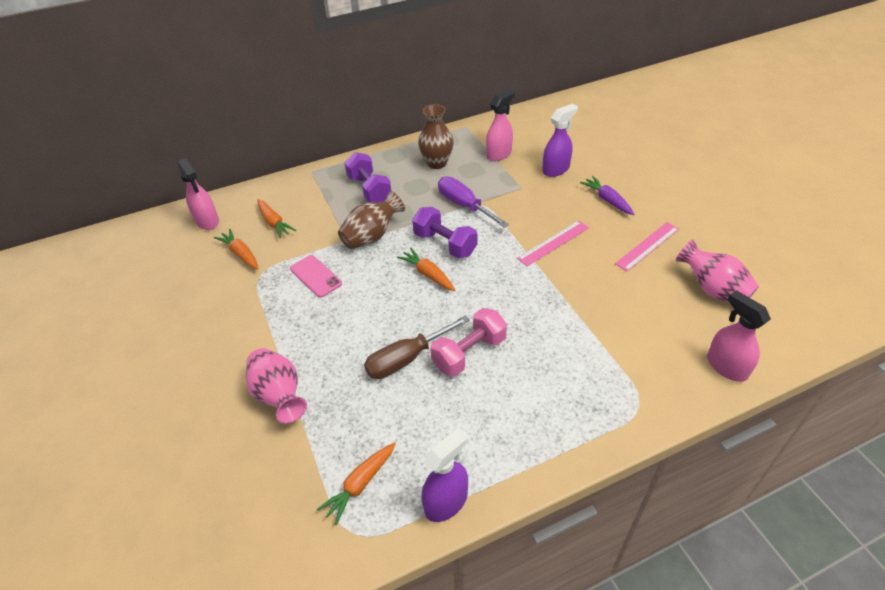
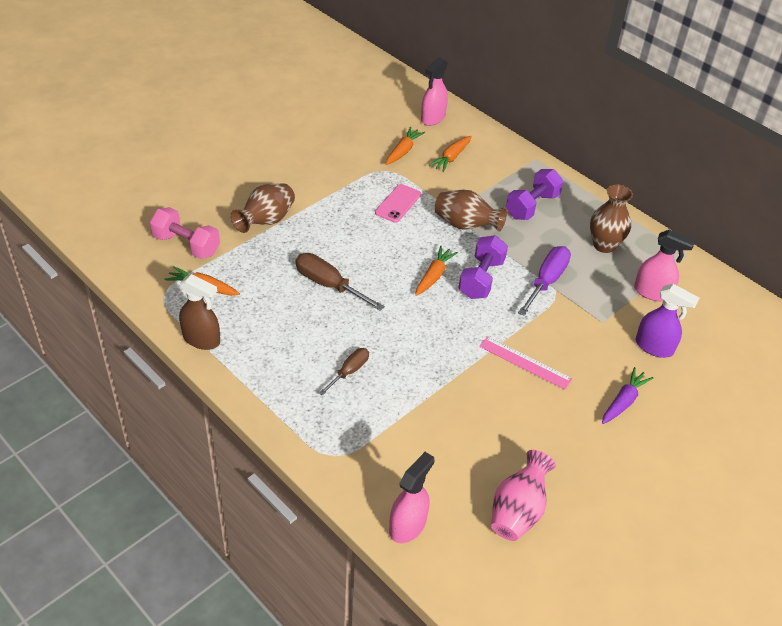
camera: 65 degrees right, 0 degrees up
(279, 396) = (266, 221): pink vase -> brown vase
(446, 501) = (201, 339): purple spray bottle -> brown spray bottle
(469, 353) = (350, 324): pink dumbbell -> pink dumbbell (186, 245)
(533, 368) = (349, 371): none -> brown screwdriver
(647, 246) = (561, 446): pink ruler -> none

